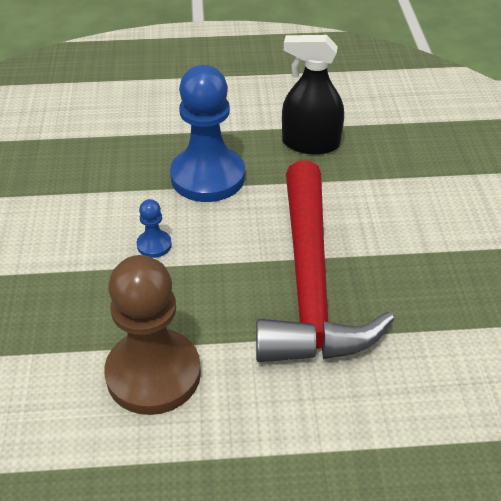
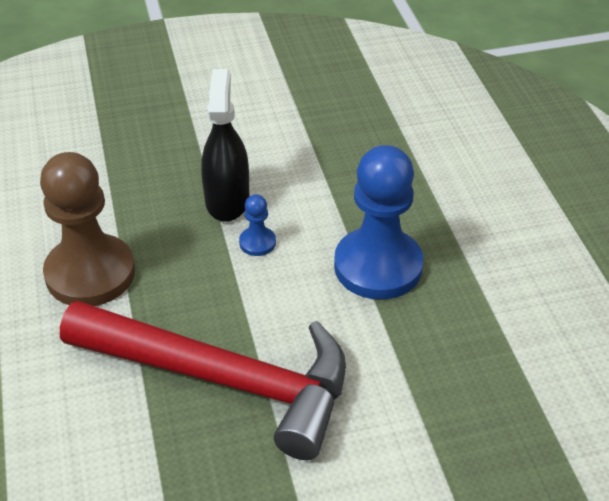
camera: 80 degrees right, 0 degrees up
(310, 143) = (476, 355): black spray bottle -> black spray bottle (227, 200)
(310, 283) = (223, 379): red hammer -> red hammer turned 150 degrees counterclockwise

